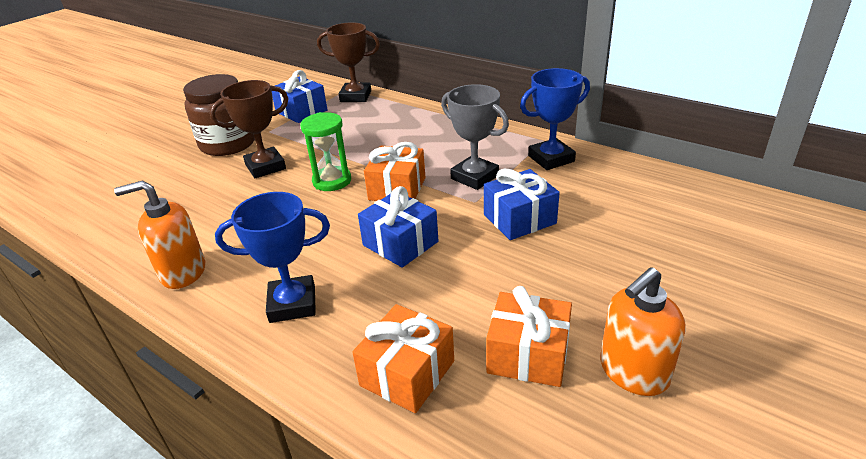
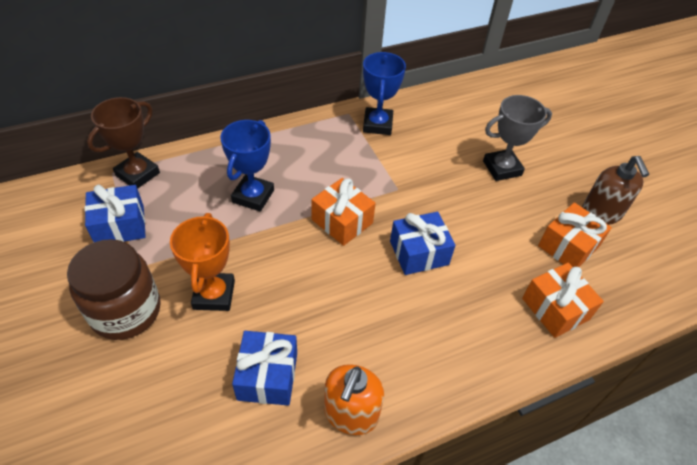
camera: 65 degrees left, 15 degrees up
(265, 167) = (214, 295): brown trophy -> orange trophy
(292, 304) = (448, 346): blue trophy -> blue trophy (253, 196)
(332, 181) = (290, 256): green hourglass -> none
(474, 177) = (365, 172): grey trophy -> grey trophy (502, 168)
(519, 219) = (438, 179): blue gift -> blue gift (267, 376)
(633, 372) = (601, 213): orange soap dispenser -> brown soap dispenser

